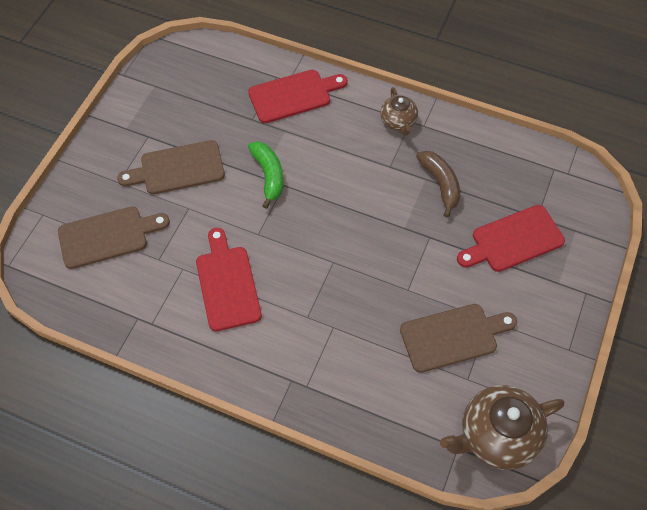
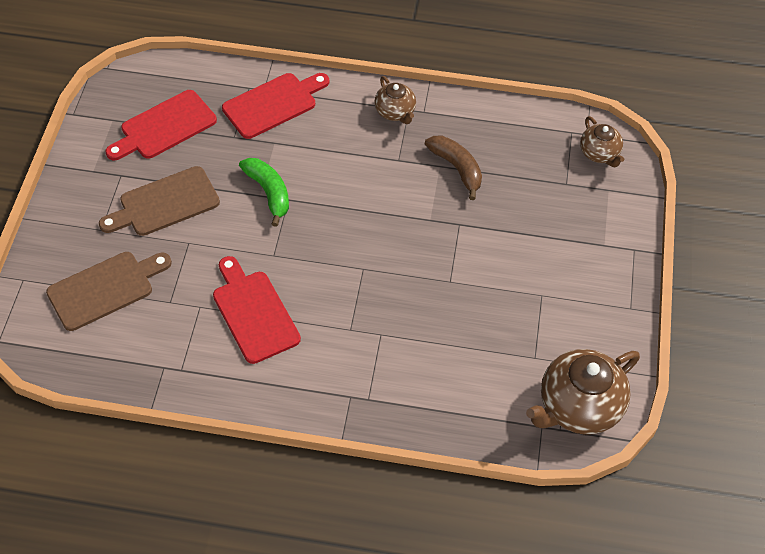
camera: 15 degrees left, 5 degrees down
(453, 336) = (509, 319): brown cutting board -> none
(513, 240) = (547, 211): red cutting board -> red cutting board (164, 127)
(575, 194) = (599, 154): none -> brown teapot

